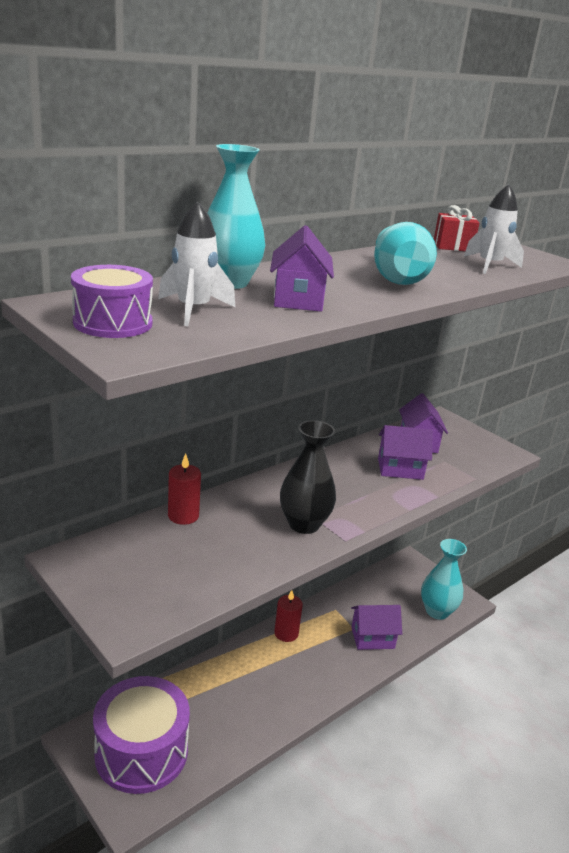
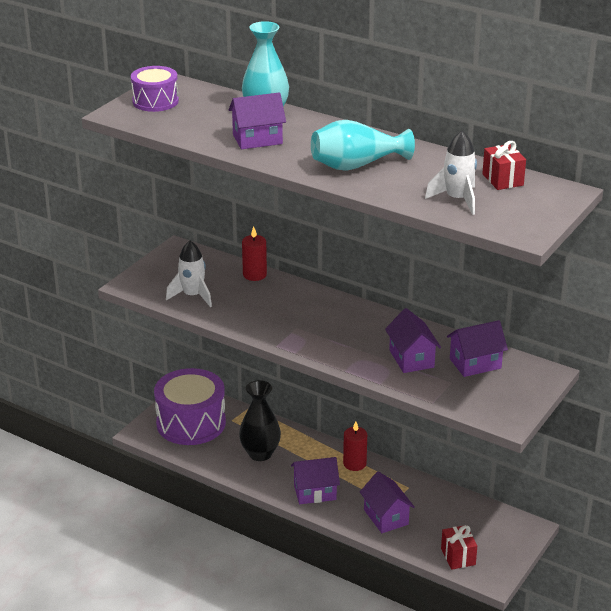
camera: 75 degrees right, 5 degrees up
(193, 310) = (199, 115): white rocket -> white rocket (192, 296)
(304, 524) = (283, 325): black vase -> black vase (260, 453)
(318, 677) = (315, 492): none -> purple house
(437, 611) = (458, 556): turquoise vase -> red gift

